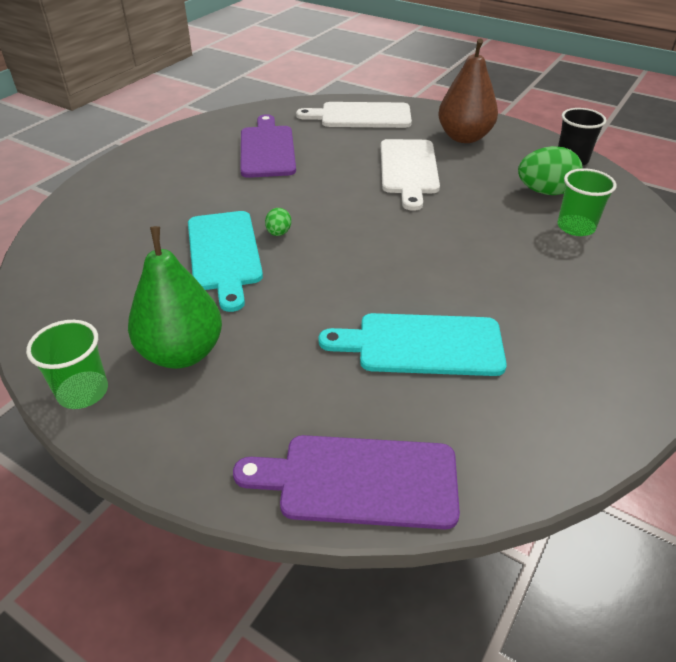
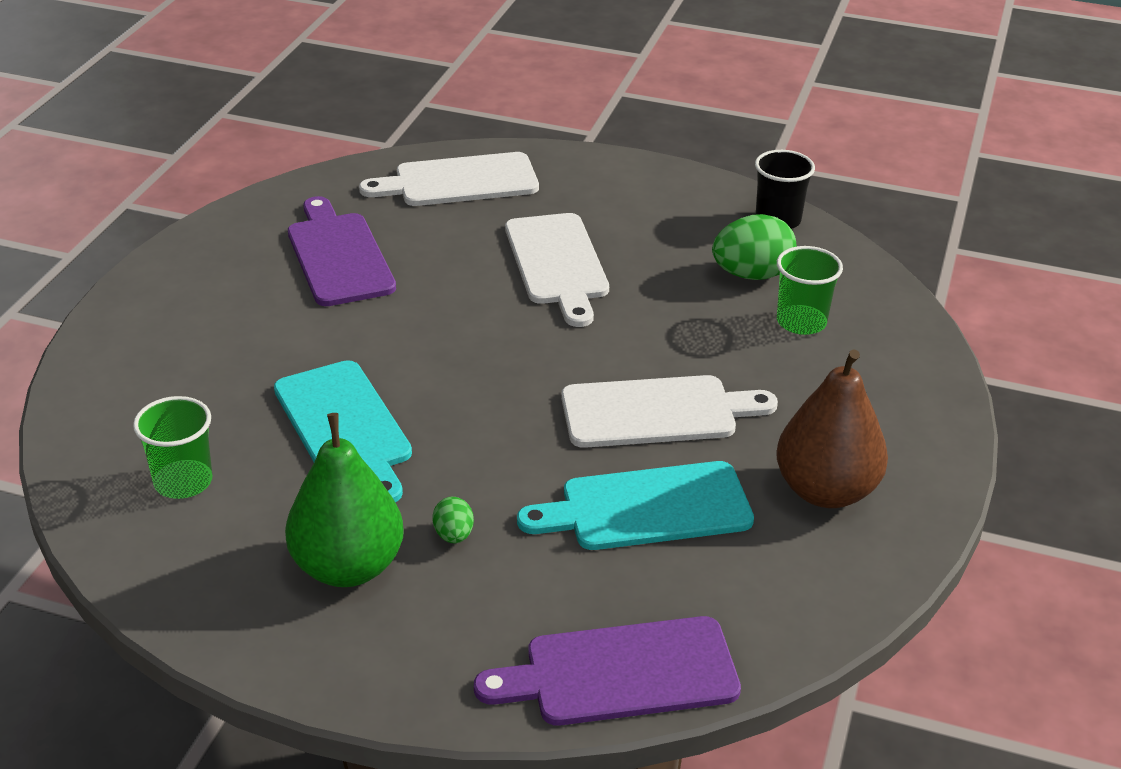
camera: 15 degrees left, 5 degrees down
(83, 392) = (242, 635): green cup -> green cup (183, 482)
(278, 233) = (408, 386): green egg -> green egg (453, 535)
(450, 275) = (656, 412): none -> white cutting board
(464, 137) = (621, 201): brown pear -> brown pear (825, 491)

